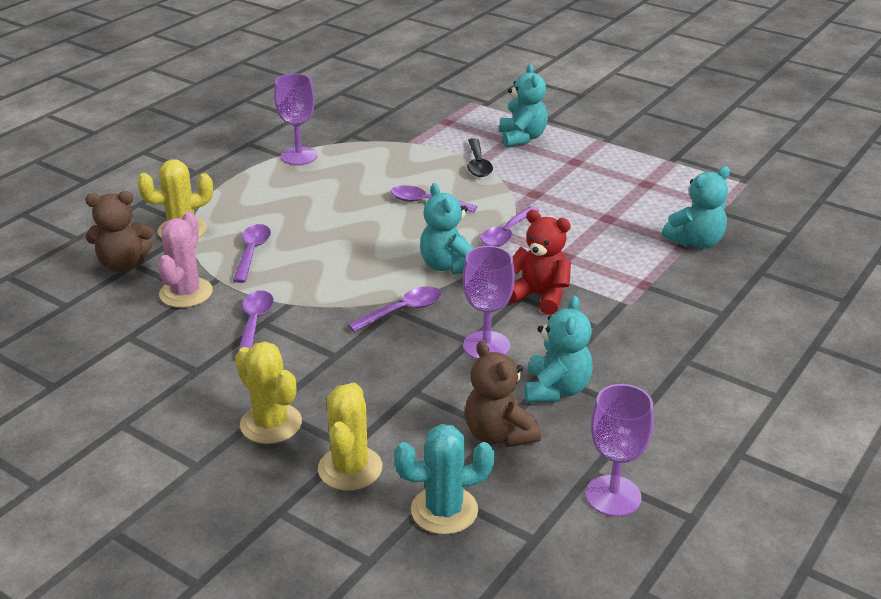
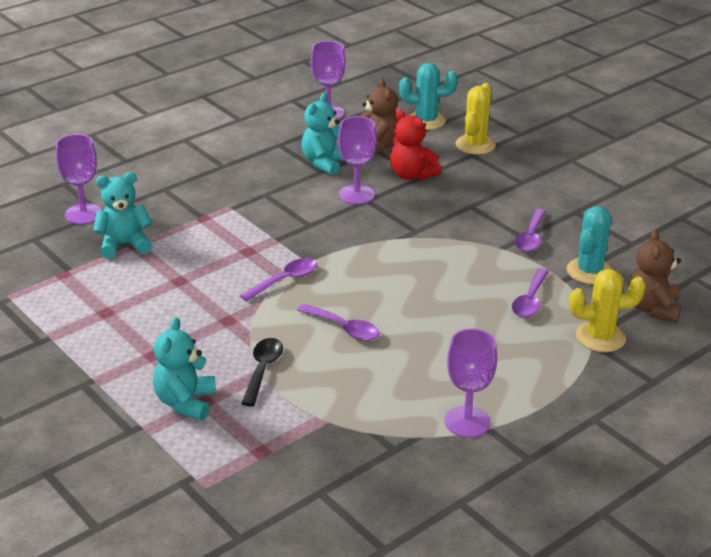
camera: 165 degrees left, 0 degrees up
(123, 264) = (652, 308): brown teddy bear -> brown teddy bear turned 90 degrees counterclockwise
(186, 293) = (589, 271): pink cactus -> turquoise cactus
(271, 424) = (522, 173): yellow cactus -> none
(402, 311) = (409, 228): purple spoon -> none
(448, 266) = (354, 259): turquoise teddy bear -> none
(539, 296) = (293, 222): red teddy bear -> red teddy bear (411, 175)
(776, 267) = (83, 214): none -> purple goblet

